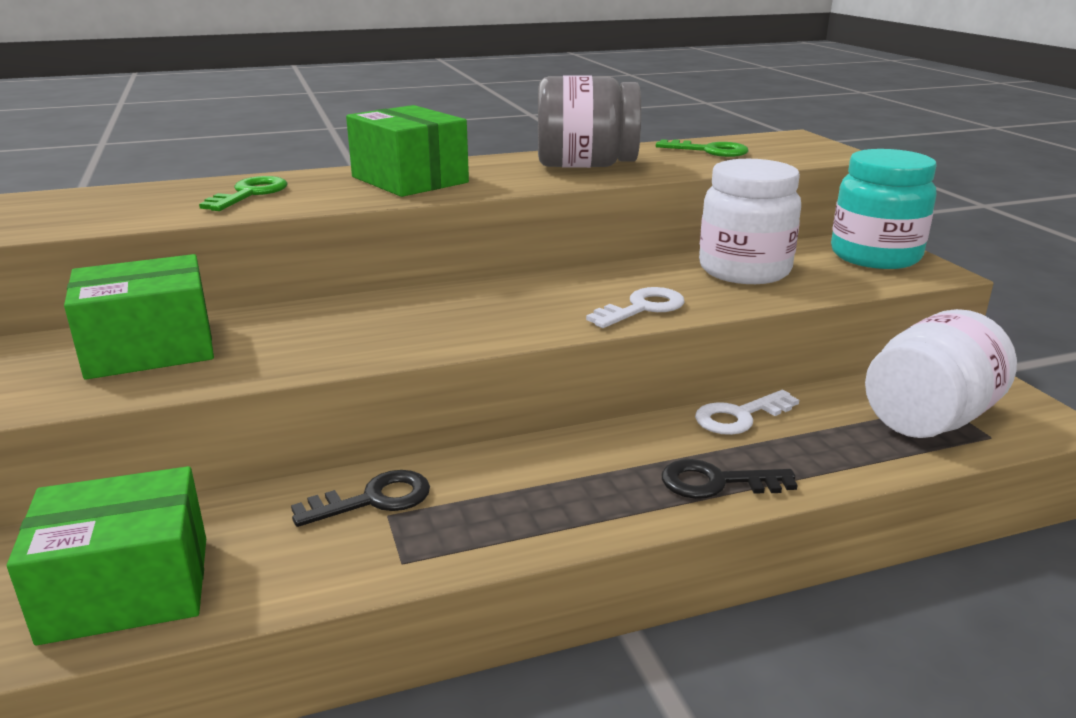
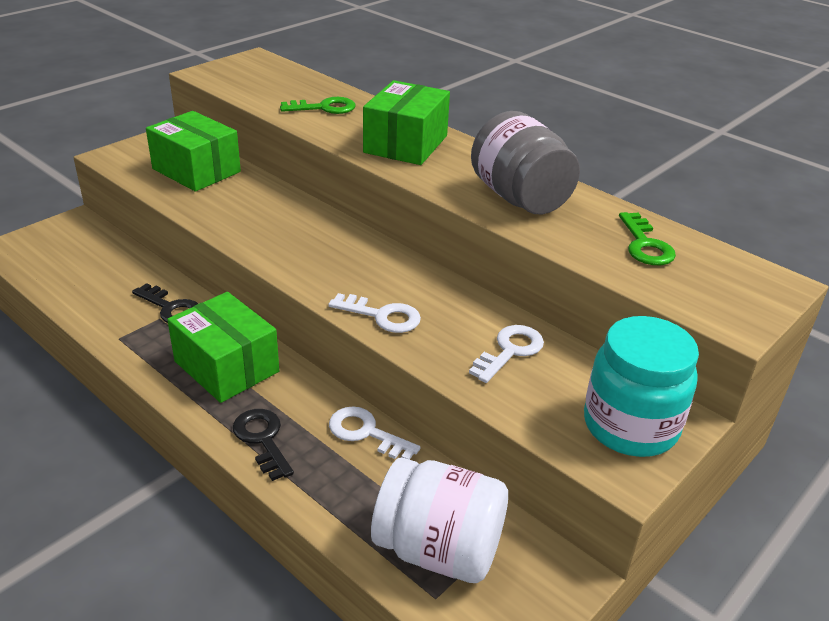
camera: 60 degrees right, 10 degrees up
(127, 588) = (66, 268): green box -> green box (227, 366)
(744, 270) = (510, 351): white jar -> white key

